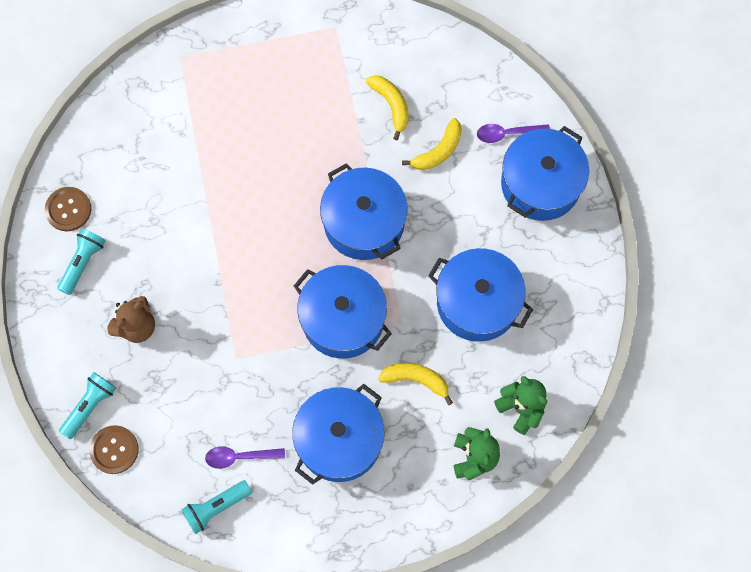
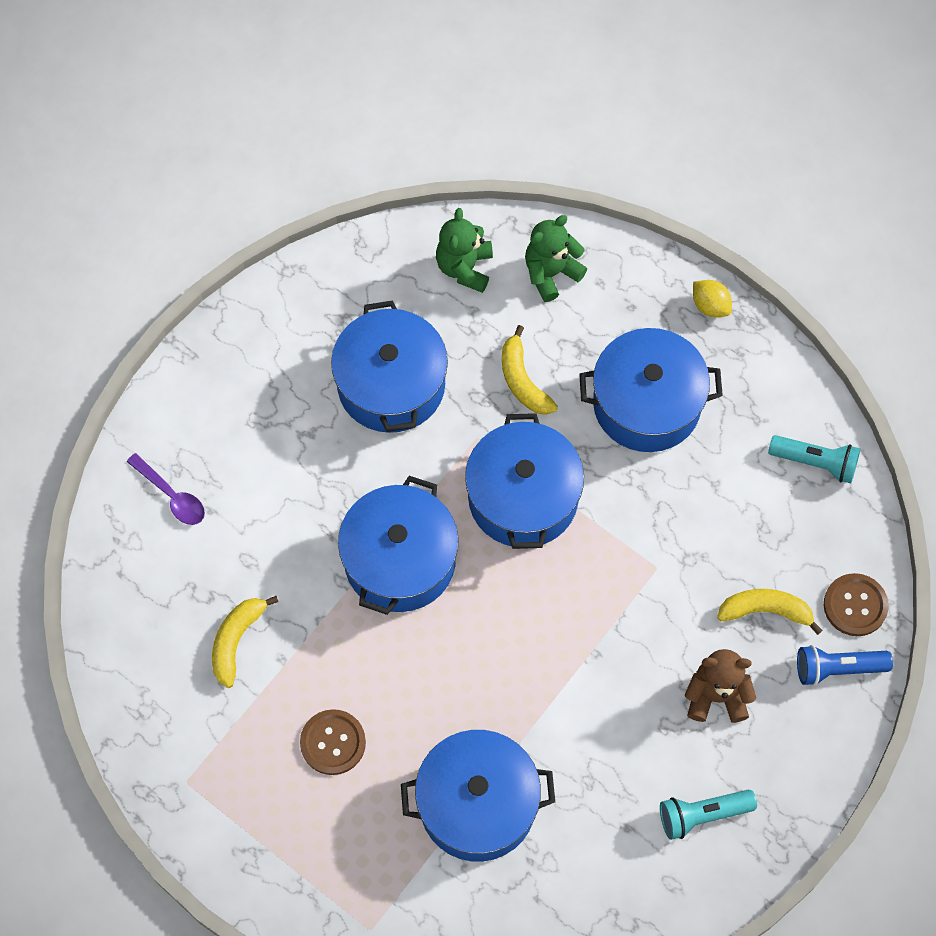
camera: 130 degrees left, 5 degrees down
(68, 209) = (659, 888): brown button -> brown button (333, 743)
(90, 406) = (837, 668): turquoise flashlight -> blue flashlight
(239, 457) = (749, 481): purple spoon -> none
(370, 537) = (710, 306): none -> yellow lemon
(438, 151) = (251, 549): yellow banana -> yellow banana (766, 611)
(540, 184) = (205, 420): blue pot -> blue pot (477, 804)

